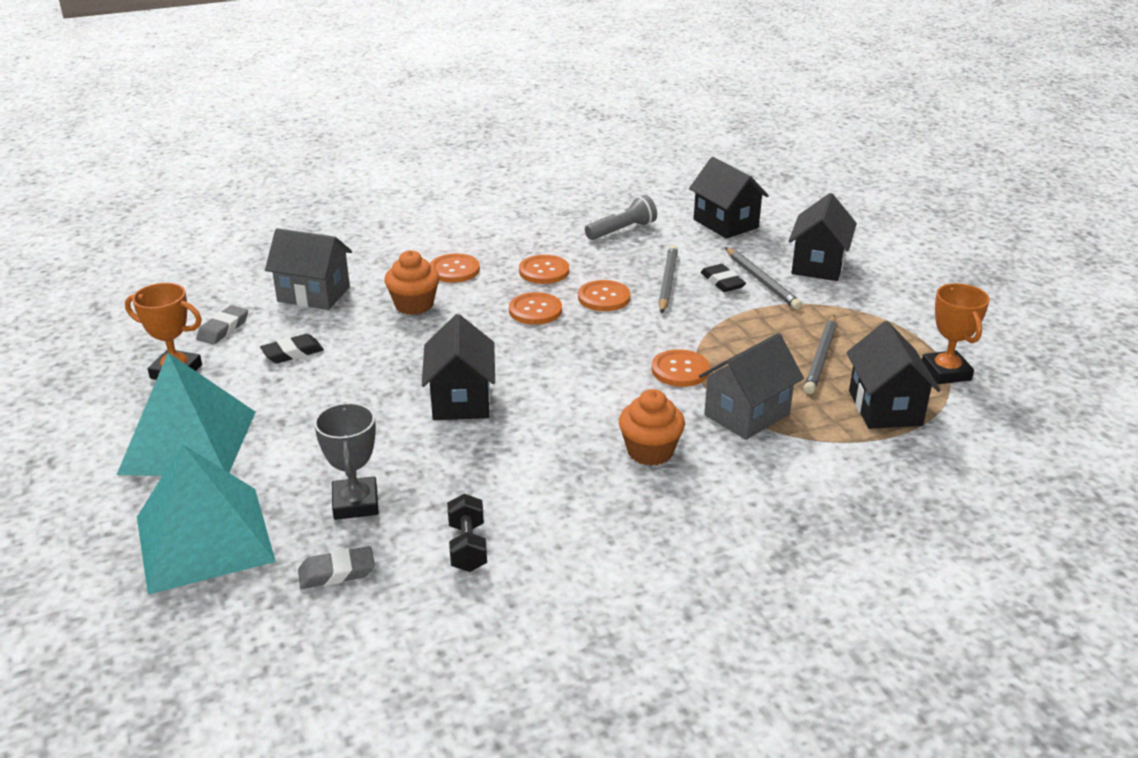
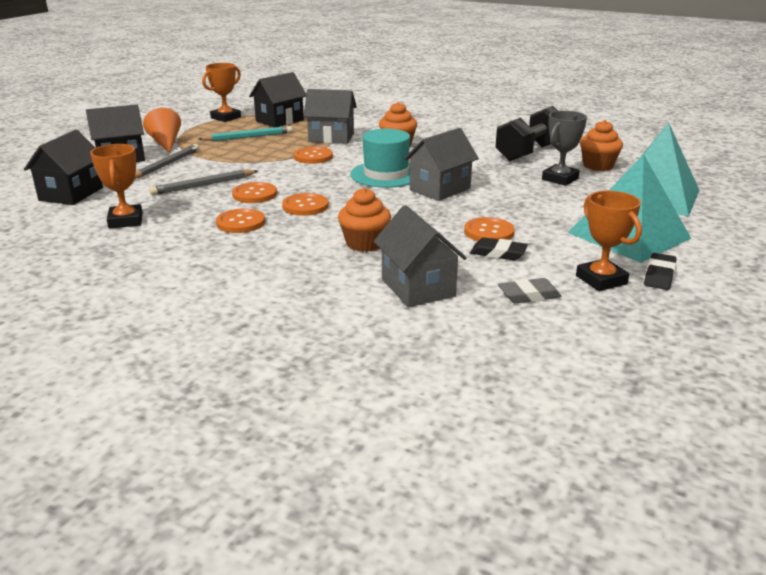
camera: 130 degrees left, 5 degrees down
(337, 572) = (598, 166): grey eraser -> orange cupcake
(454, 270) = (287, 252): orange button -> orange button (489, 232)
(461, 400) = (440, 189): black house -> grey house
(467, 547) = (529, 152): black dumbbell -> black dumbbell, size x1.85
(553, 389) = (386, 174): none -> turquoise hat
(622, 230) = (125, 221): grey flashlight -> orange trophy
(722, 282) = (182, 173): black eraser -> black eraser (659, 275)
(821, 357) = (248, 137): grey pencil -> turquoise pencil
(853, 301) = (165, 143): none -> orange cone

